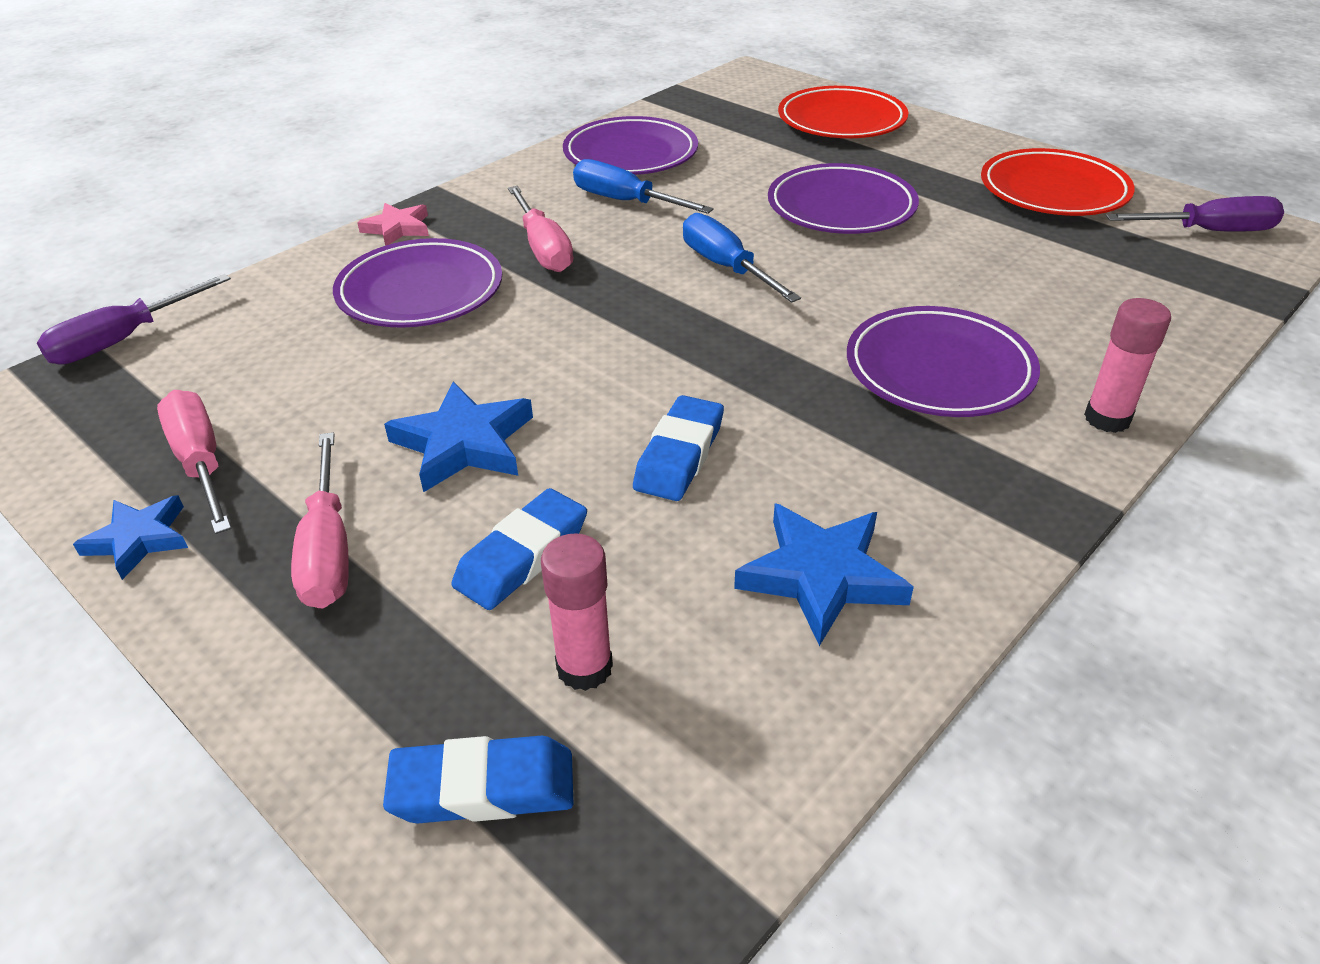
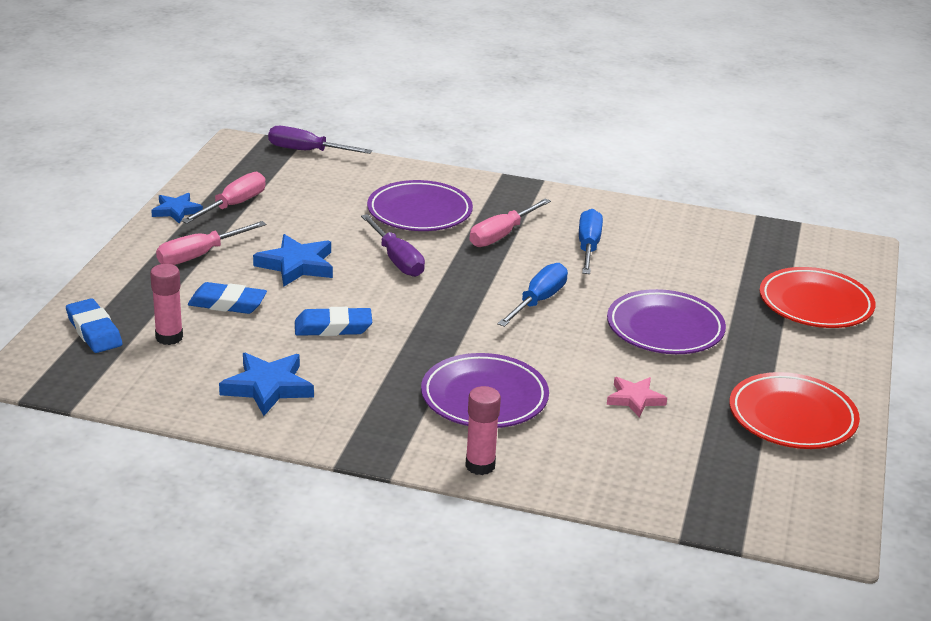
camera: 60 degrees right, 10 degrees down
(397, 228) = (480, 184): pink star -> pink star (635, 399)
(630, 154) = (658, 232): purple plate -> none
(1209, 231) = (796, 498): purple screwdriver -> purple screwdriver (397, 260)

